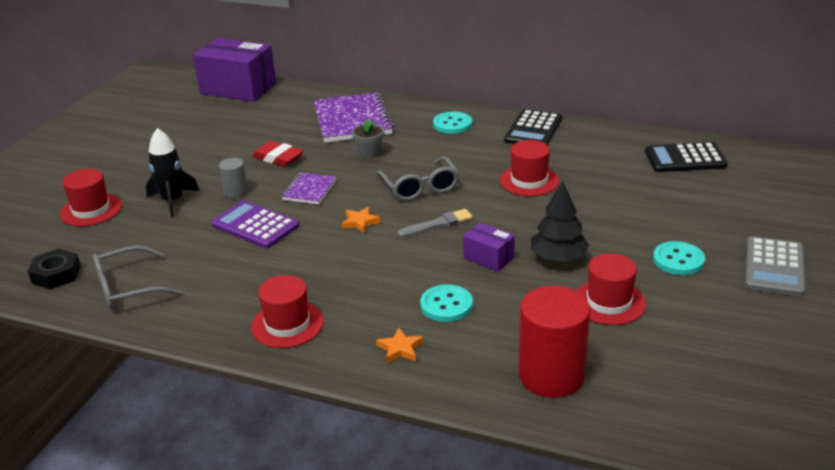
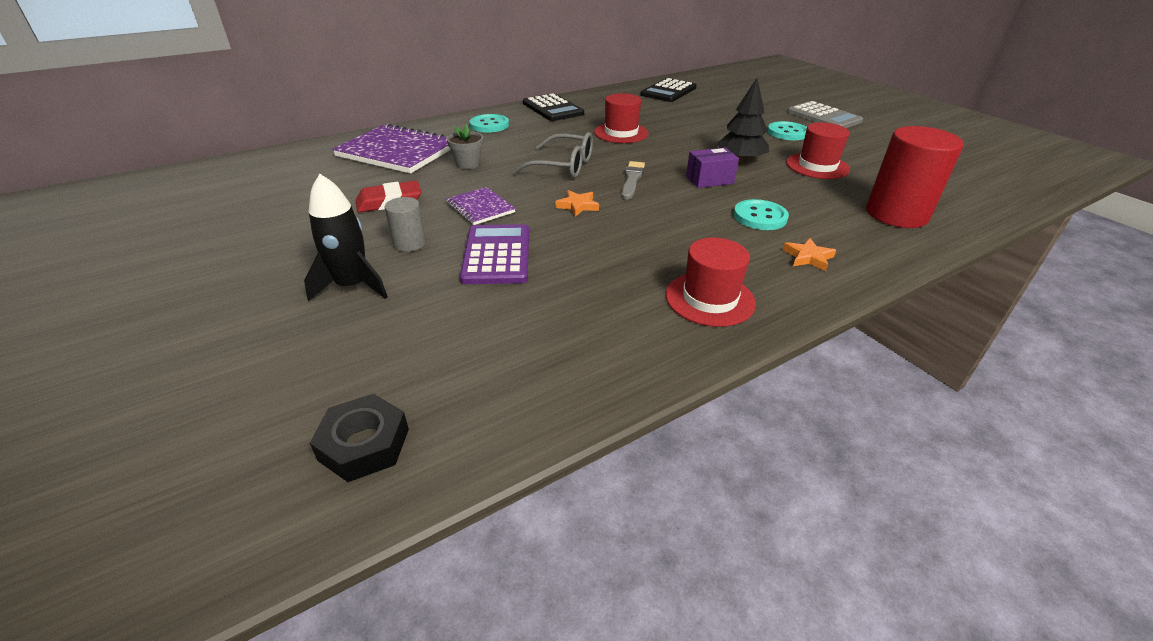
camera: 55 degrees left, 5 degrees up
(91, 210) = (250, 354): red hat -> none
(128, 287) = (497, 384): grey glasses -> none
(238, 88) = (204, 174): purple box -> none
(255, 225) = (497, 255): purple calculator -> purple calculator turned 105 degrees clockwise

